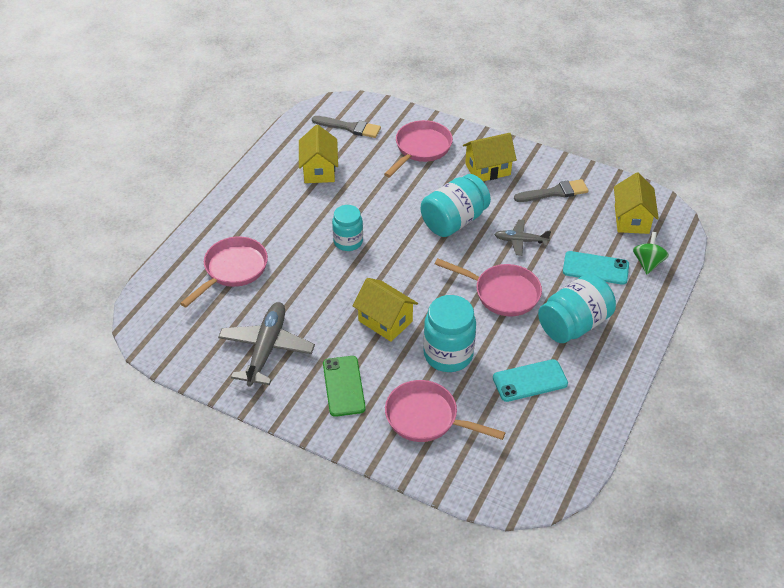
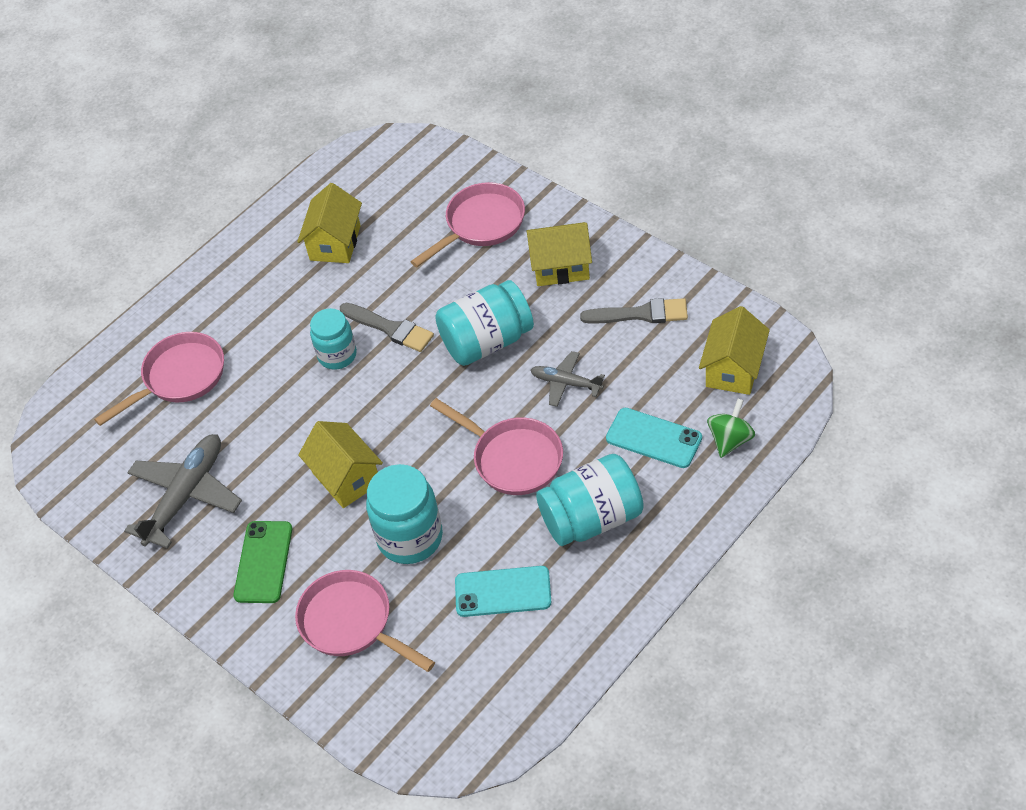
camera: 20 degrees right, 5 degrees up
(349, 127) = (396, 181): grey brush -> grey brush (390, 328)

